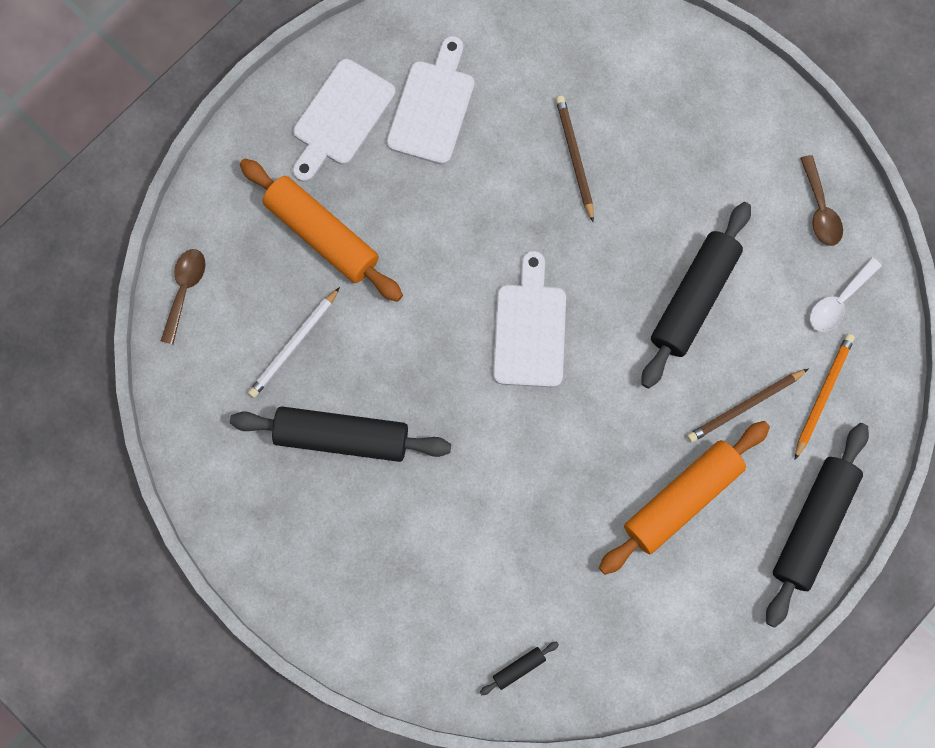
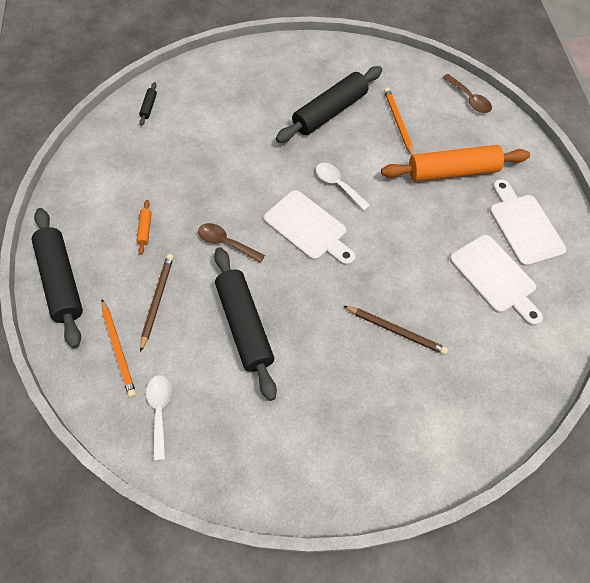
camera: 130 degrees right, 15 degrees down
(294, 345) = (398, 123): white pencil -> orange pencil
(445, 342) = (338, 185): none -> white spoon
(681, 499) = (145, 229): orange rolling pin -> orange rolling pin, size x0.40
(820, 209) = (228, 456): brown spoon -> brown spoon (226, 243)

